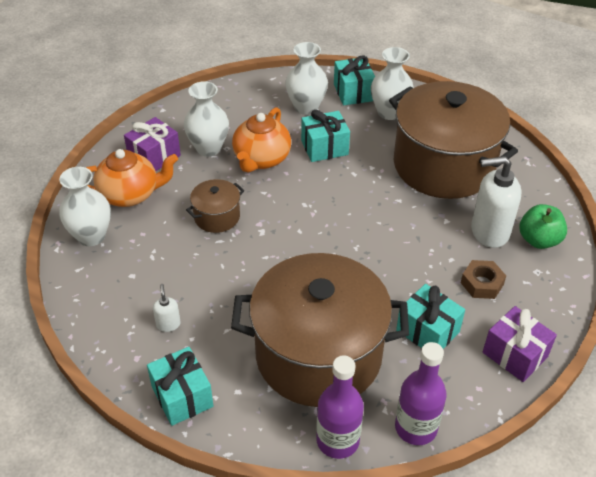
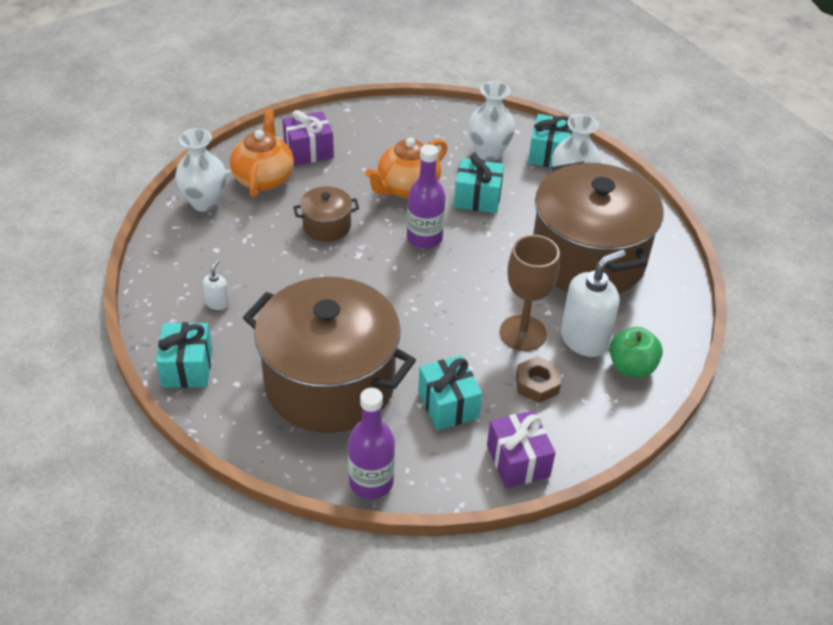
camera: 25 degrees right, 0 degrees up
(130, 194) = (263, 178): orange teapot -> orange teapot turned 105 degrees counterclockwise
(208, 148) = (364, 160): white vase -> none
(337, 440) = (293, 461): purple bottle -> purple bottle (424, 238)
(440, 246) = (523, 333): none -> brown goblet
(489, 232) = (584, 339): white soap dispenser -> white soap dispenser turned 120 degrees clockwise

